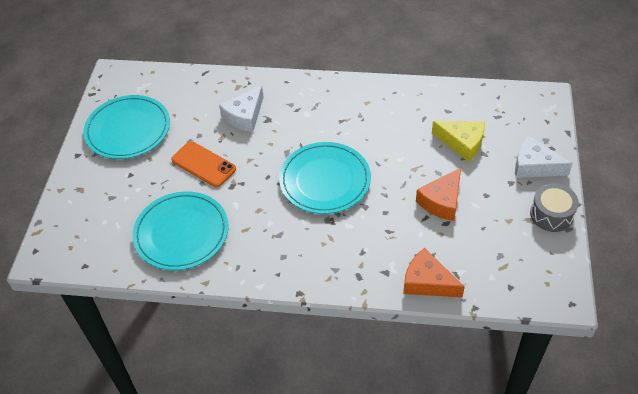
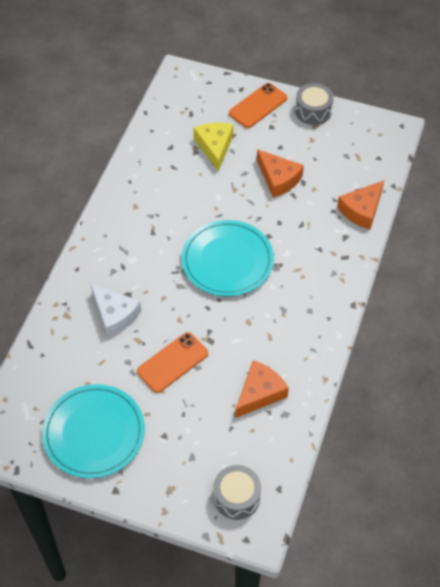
camera: 80 degrees left, 5 degrees up
(75, 236) = (236, 497): none -> grey drum
(181, 233) = (259, 393): turquoise plate -> orange cheese
(462, 143) = (214, 147): yellow cheese -> yellow cheese turned 45 degrees counterclockwise
(534, 166) = (258, 106): white cheese -> orange phone

